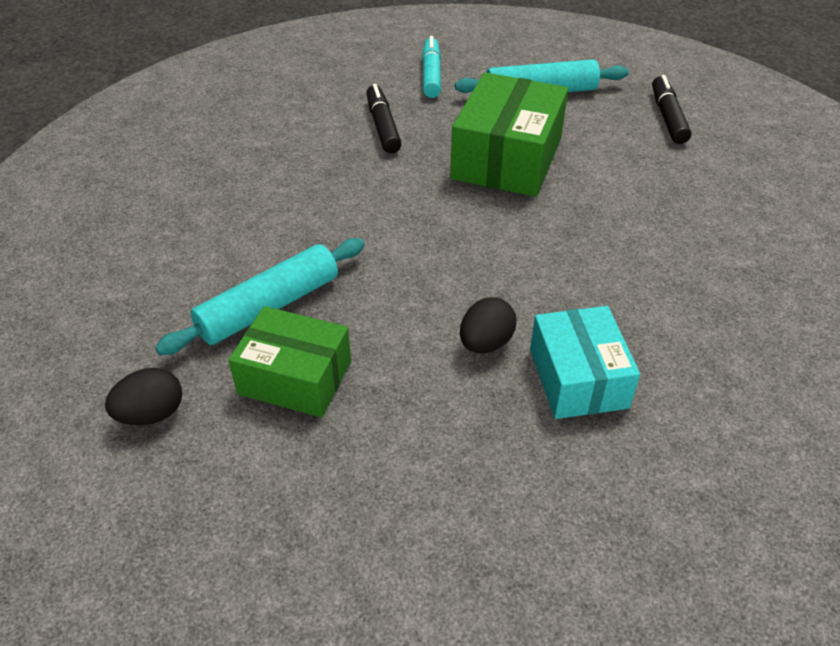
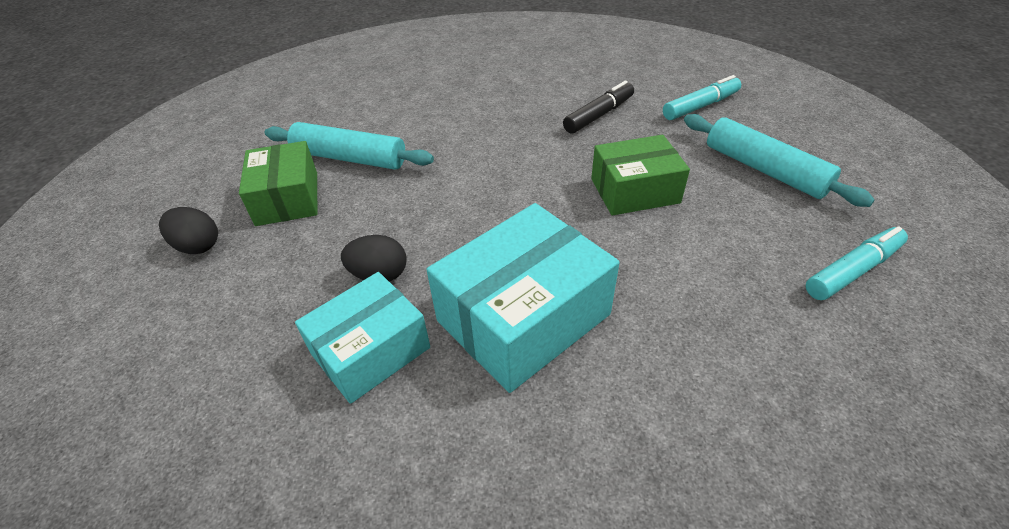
camera: 60 degrees right, 0 degrees up
(151, 414) = (228, 160): black egg -> black egg (198, 246)
(506, 158) = (634, 191): green box -> green box, size x0.66
(603, 277) = (523, 317): none -> turquoise box
(667, 117) = (852, 270): black marker -> turquoise marker

